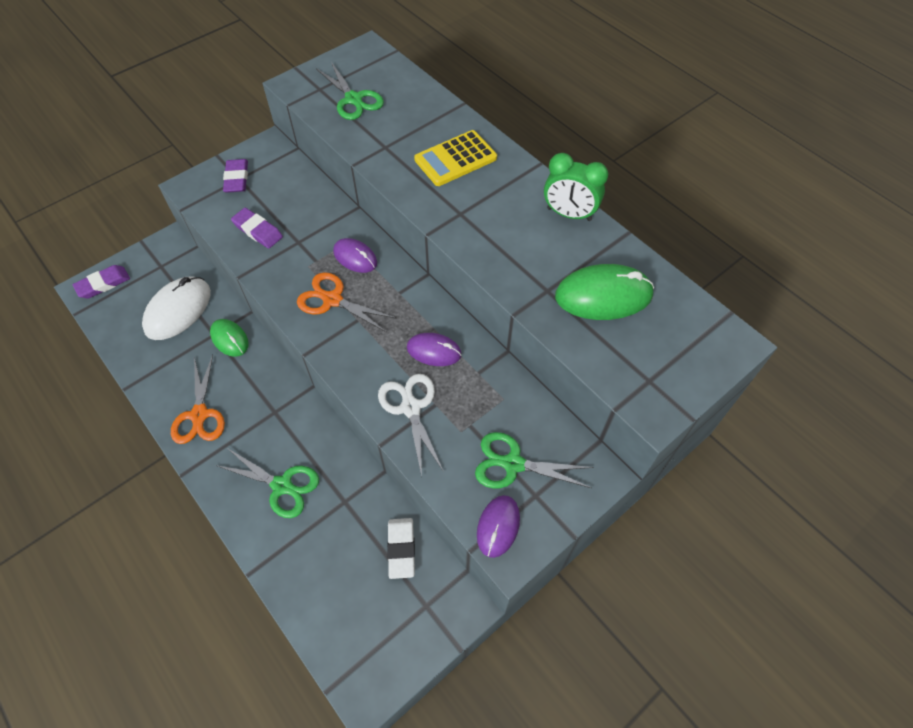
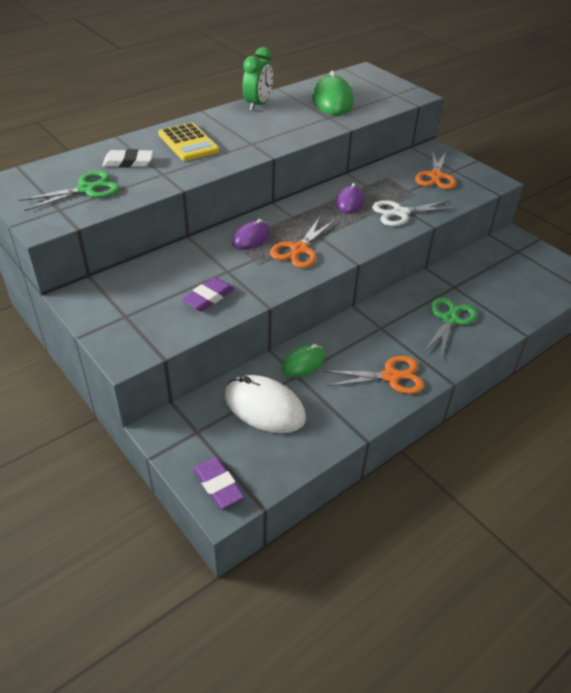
camera: 90 degrees left, 15 degrees down
(237, 179) = (125, 317): purple eraser -> none
(401, 549) = (483, 260): white eraser -> white eraser (128, 162)
(498, 526) = (480, 184): purple mouse -> none
(513, 464) = (435, 176): green scissors -> orange scissors

